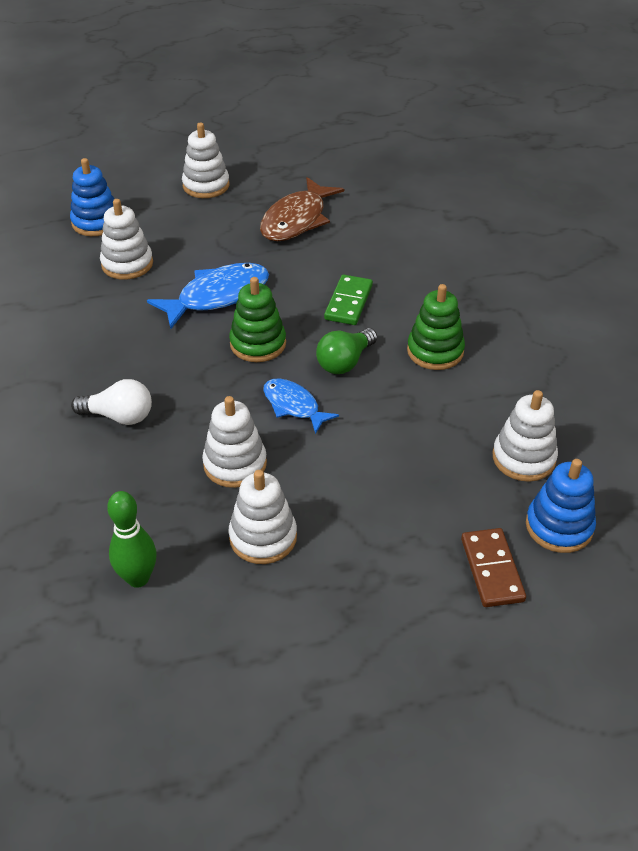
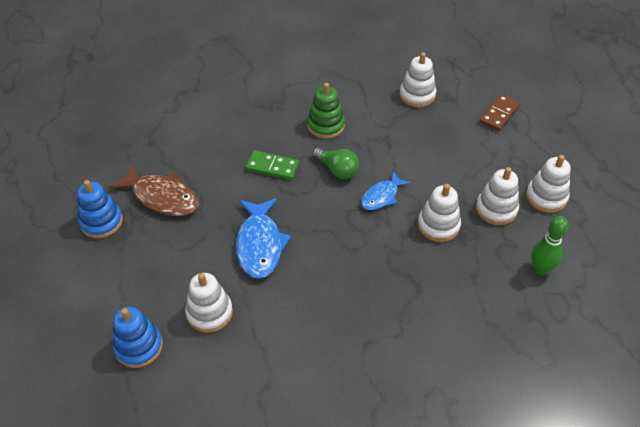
camera: 90 degrees left, 5 degrees up
(119, 416) = (399, 296): white light bulb -> none
(206, 185) = (94, 263): white stacking toy -> white stacking toy (546, 197)
(217, 296) = (260, 245): blue fish -> blue fish turned 150 degrees counterclockwise
(258, 344) = (318, 217): green stacking toy -> none
(492, 569) = (499, 114): brown domino -> brown domino turned 45 degrees counterclockwise
(559, 526) = (465, 87): blue stacking toy -> blue stacking toy (101, 222)

